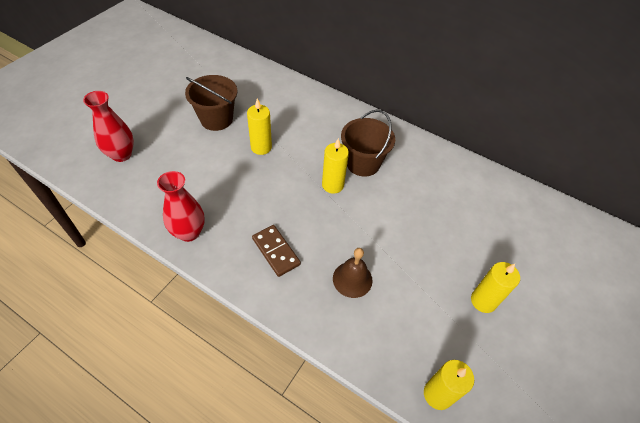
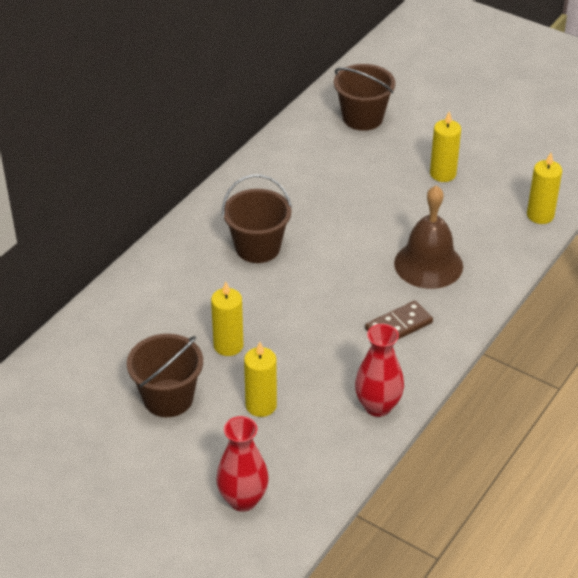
camera: 85 degrees left, 10 degrees down
(332, 185) = (295, 276): yellow candle -> yellow candle (261, 405)
(352, 279) = (428, 264): brown bell -> brown bell, size x1.56
(547, 237) = (362, 118): none -> brown bucket

